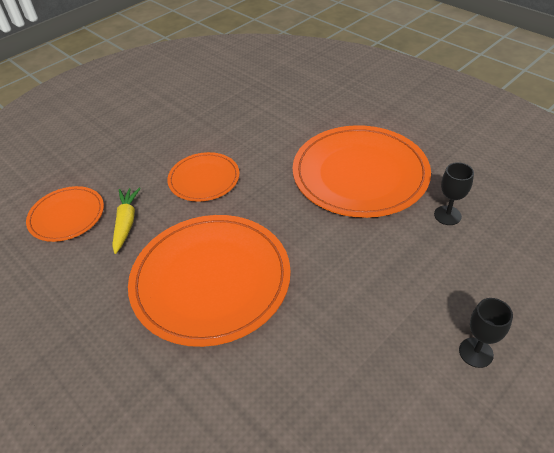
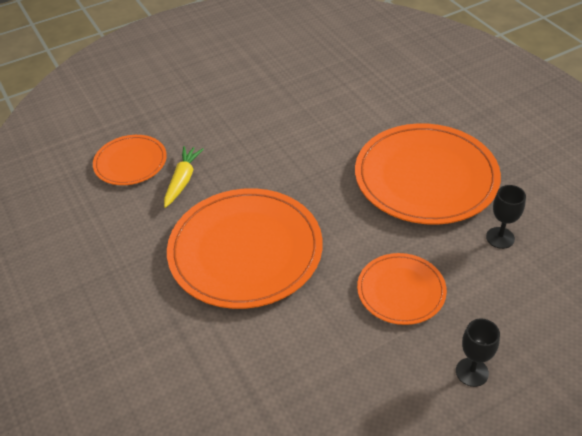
camera: 15 degrees right, 0 degrees up
(204, 179) = (267, 151): orange plate -> orange plate (401, 291)

